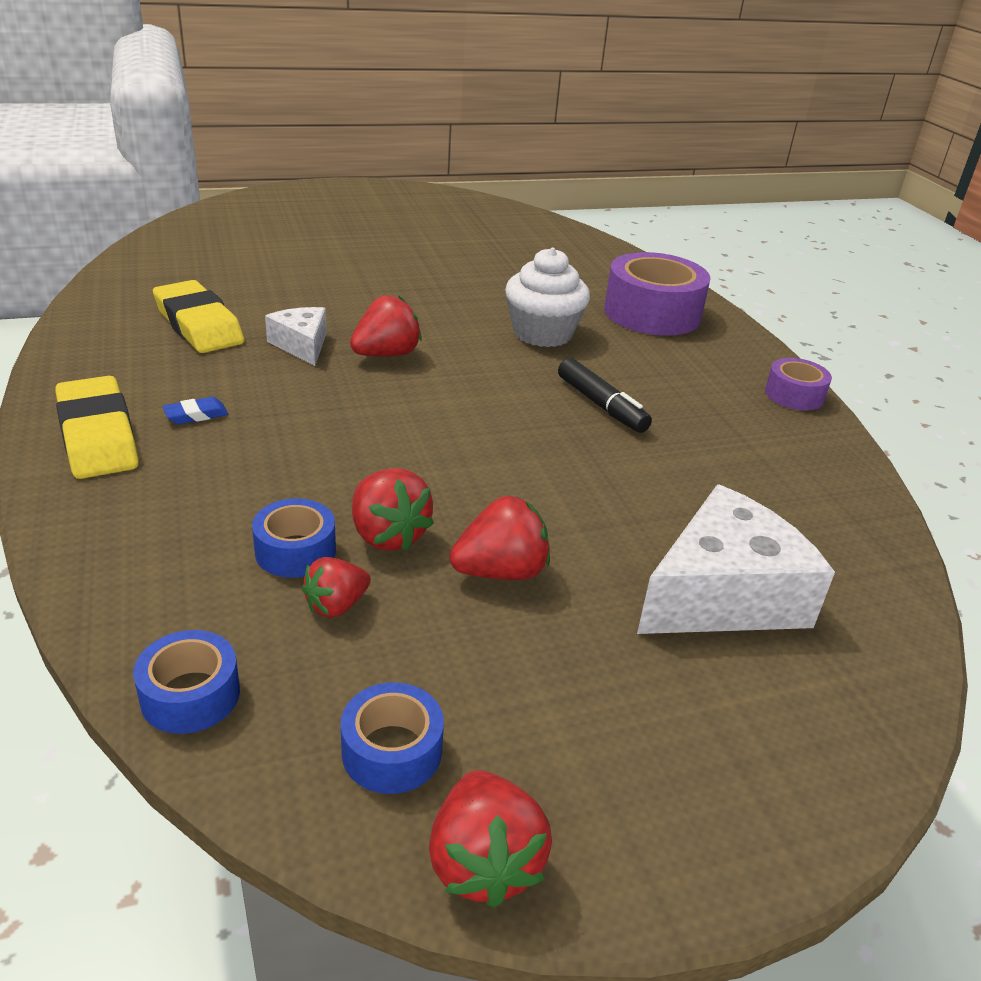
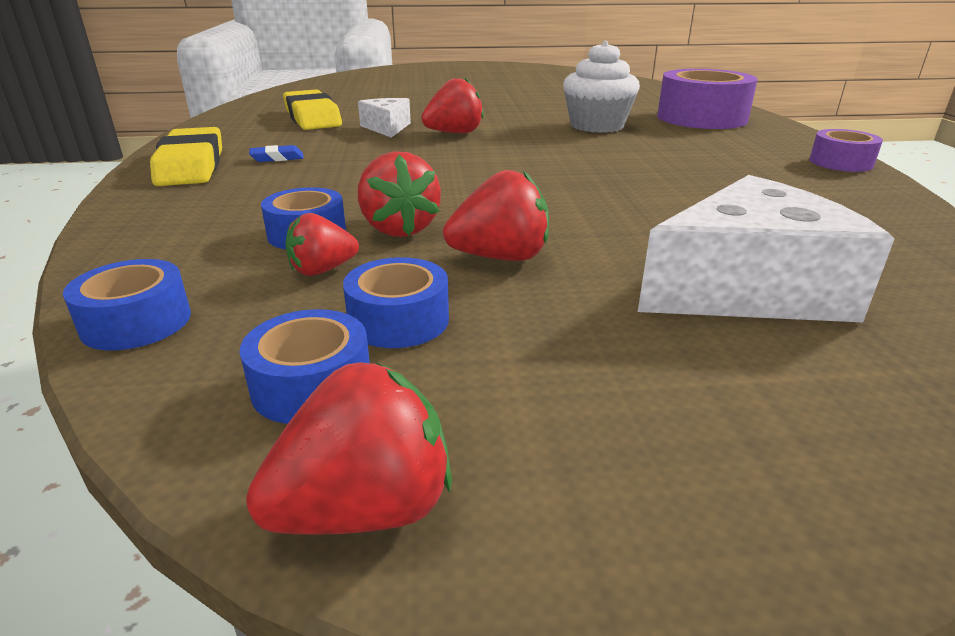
camera: 15 degrees right, 5 degrees down
(436, 666) = (398, 320): none -> blue tape
(483, 862) = (365, 509): red strawberry -> red strawberry turned 120 degrees counterclockwise
(601, 405) = (640, 163): black marker -> none

